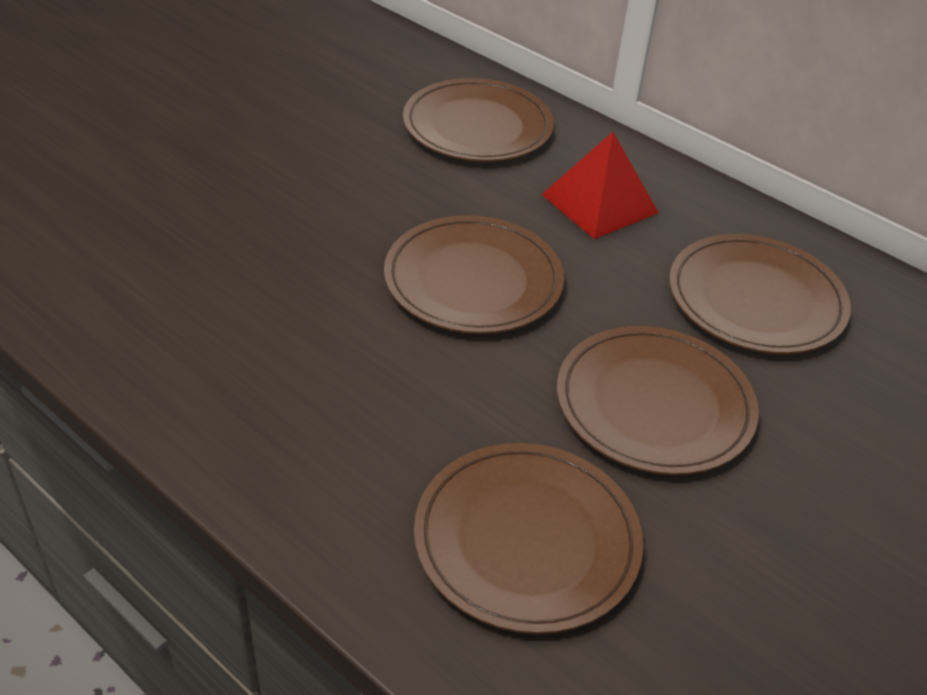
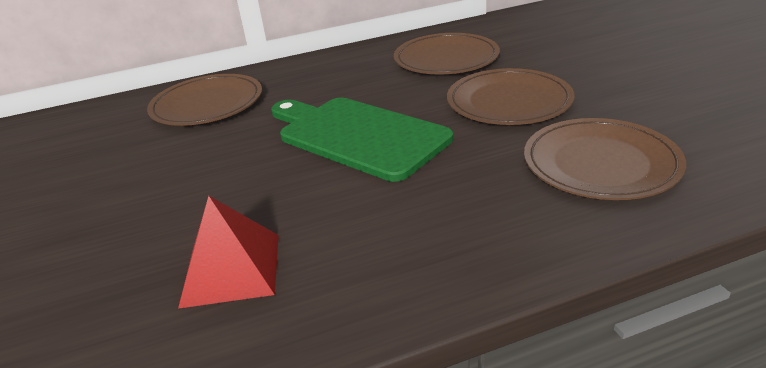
camera: 55 degrees left, 10 degrees down
(473, 280) = (357, 136): brown plate -> green cutting board
(600, 203) = (327, 81): red pyramid -> red pyramid (231, 269)

